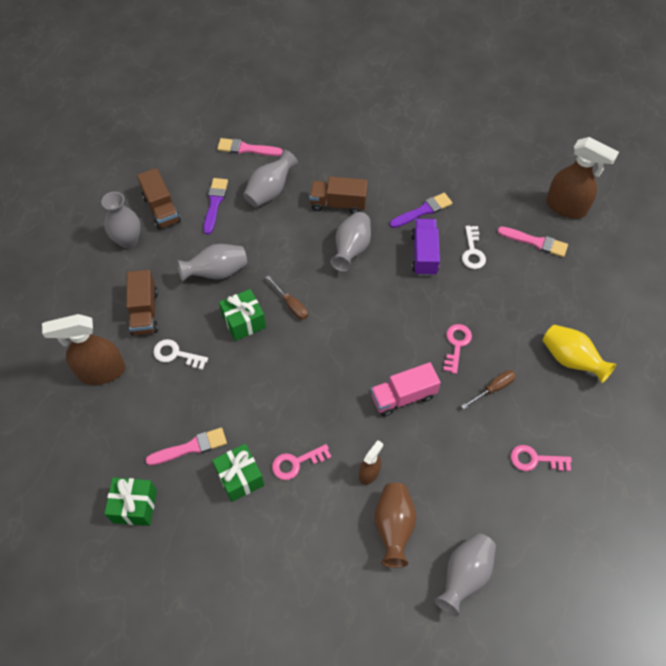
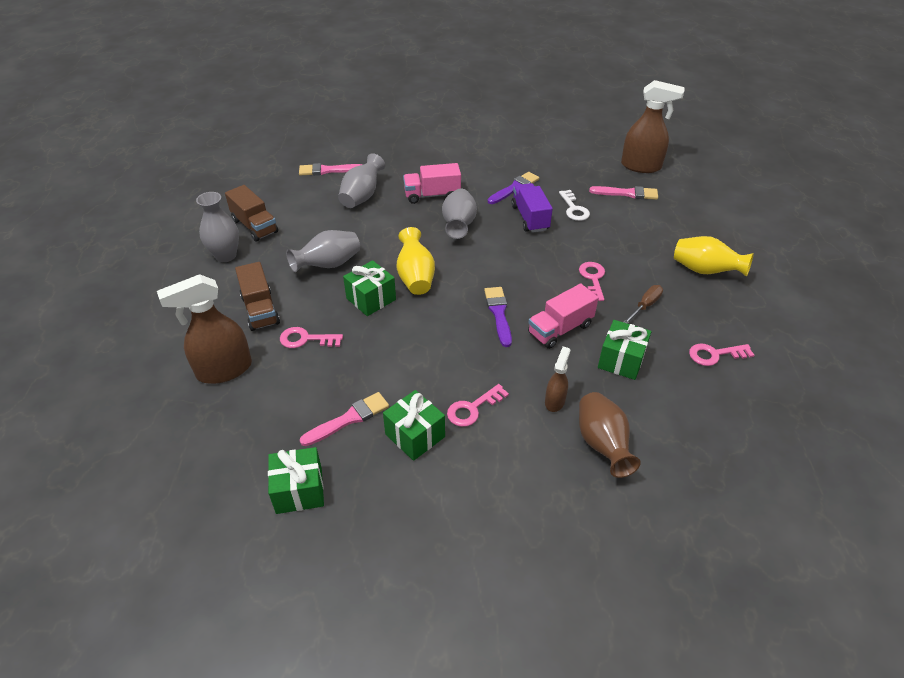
camera: 15 degrees left, 15 degrees down
(176, 354) = (306, 339): white key -> pink key
(215, 203) = (309, 213): purple brush -> purple brush (498, 314)
(291, 305) = (415, 277): brown screwdriver -> yellow vase
(338, 204) = (432, 195): brown truck -> pink truck
(445, 444) = (621, 360): none -> green gift
(464, 575) = (698, 472): grey vase -> none

